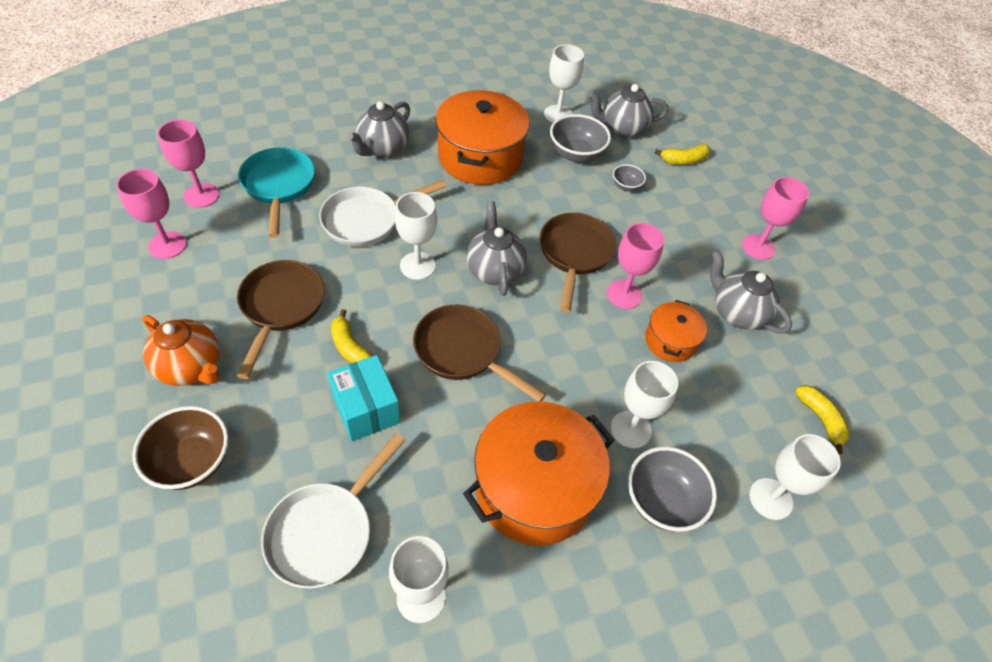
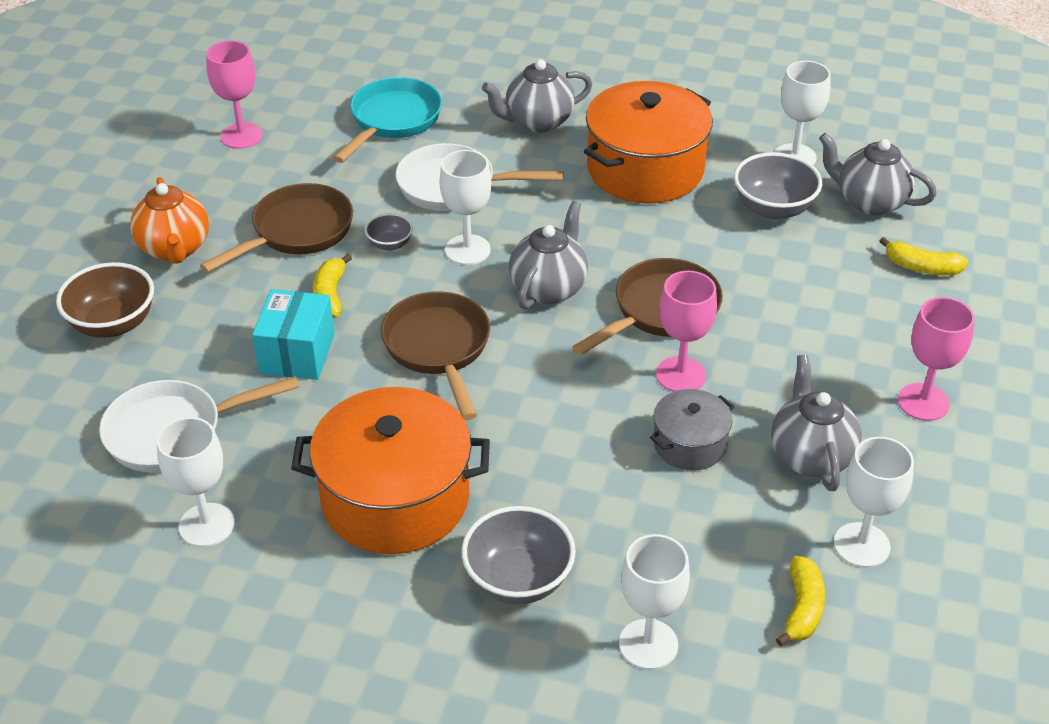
camera: 40 degrees right, 10 degrees down
(201, 195) = (310, 102): pink goblet -> none
(626, 186) = (805, 266): grey bowl -> grey bowl (390, 244)
(630, 429) = (551, 501): white goblet -> white goblet (861, 545)
(670, 341) = (689, 444): orange pot -> grey pot

